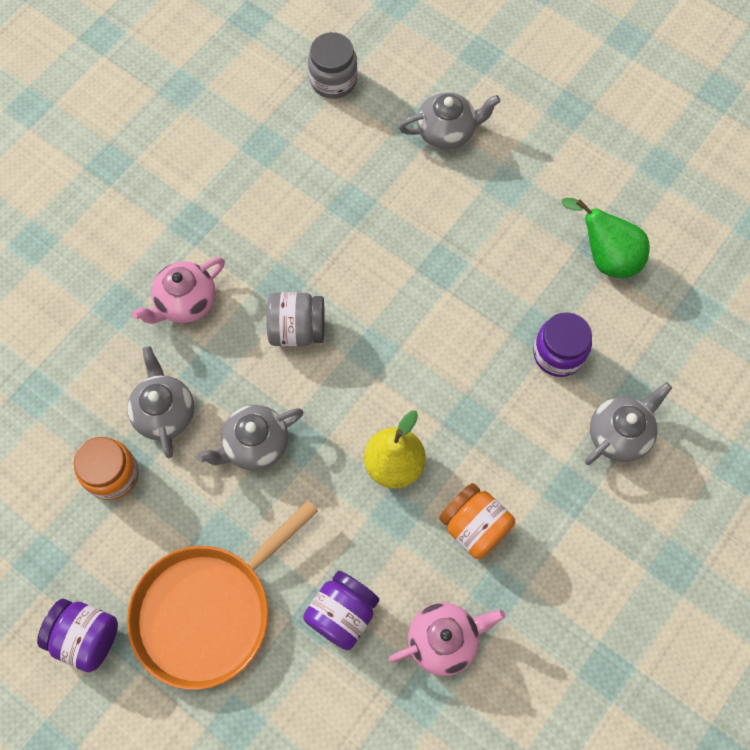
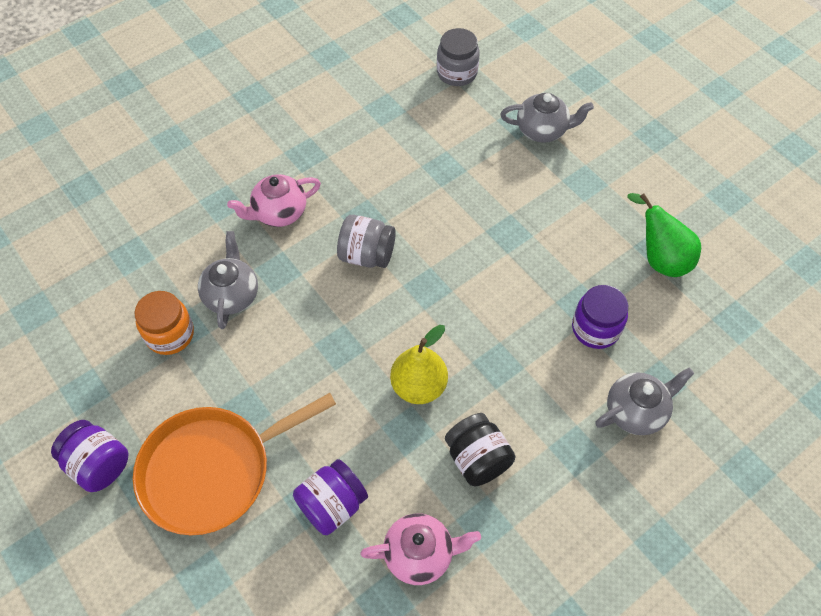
camera: 15 degrees right, 10 degrees down
(255, 445) = (300, 340): grey teapot -> none
(474, 526) = (477, 459): orange jar -> black jar

